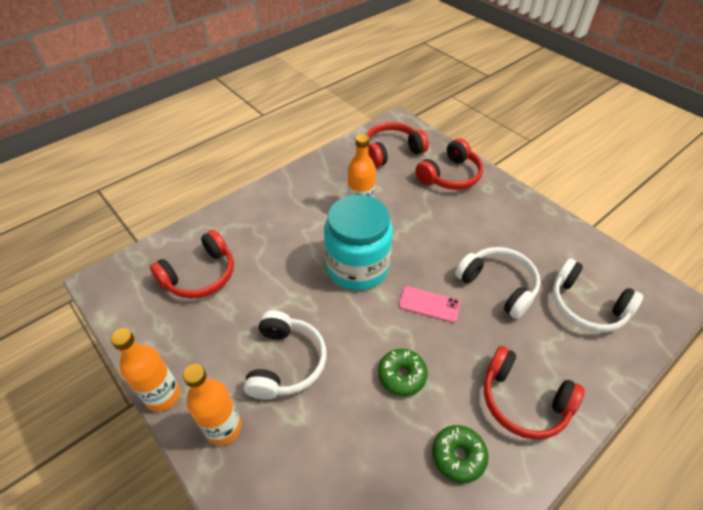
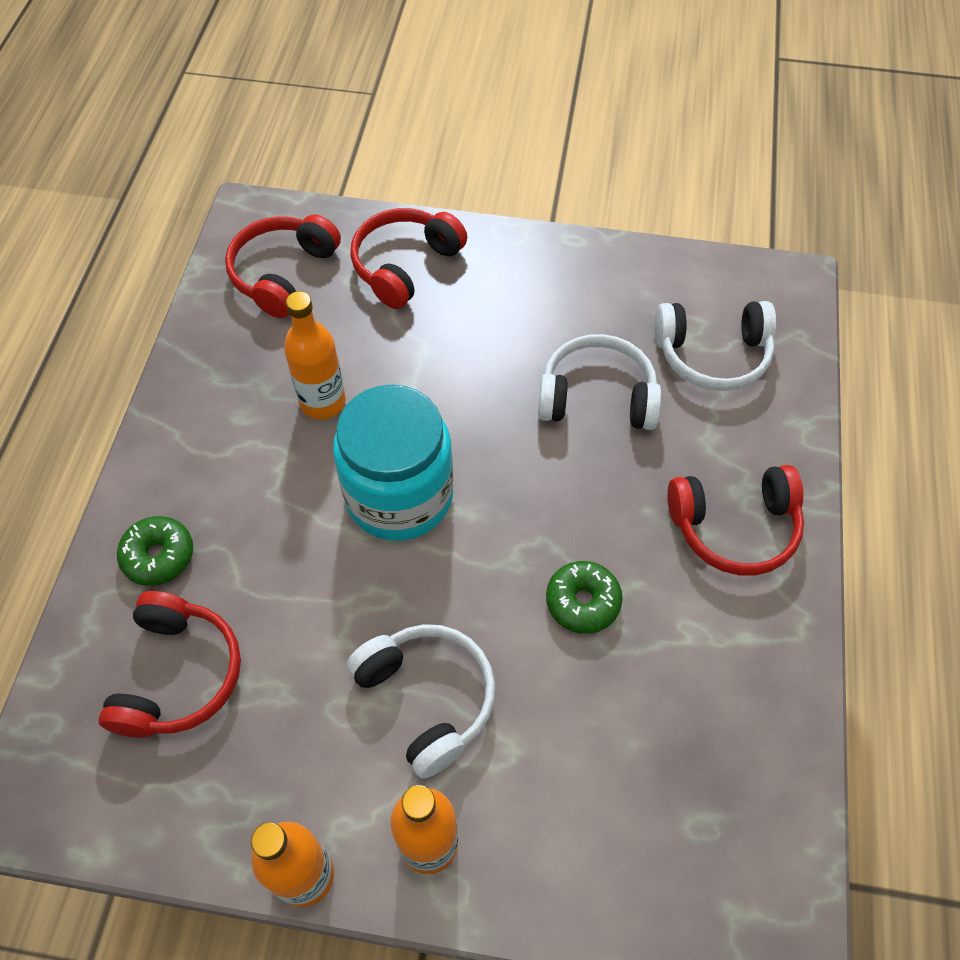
camera: 40 degrees left, 10 degrees up
(429, 304) = (536, 483): pink phone -> none
(450, 176) = (404, 265): red headphones -> red headphones turned 150 degrees counterclockwise
(458, 456) = (719, 646): green donut -> green donut (158, 556)

